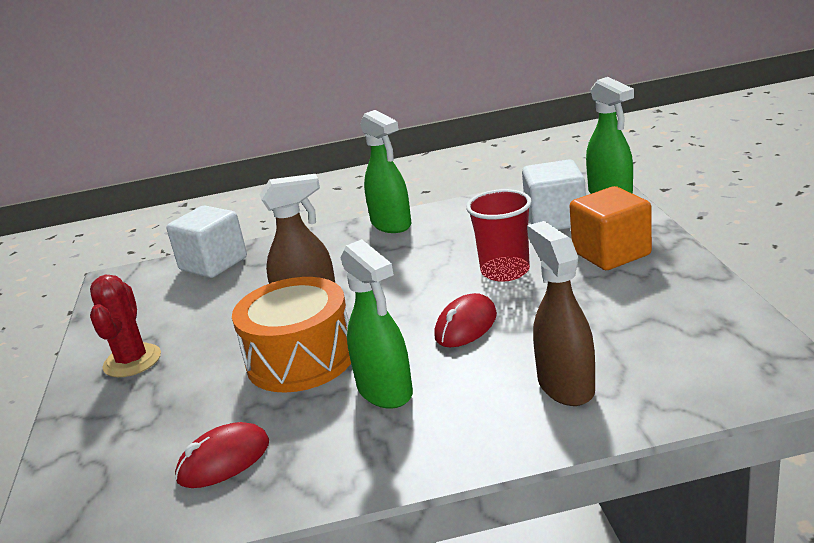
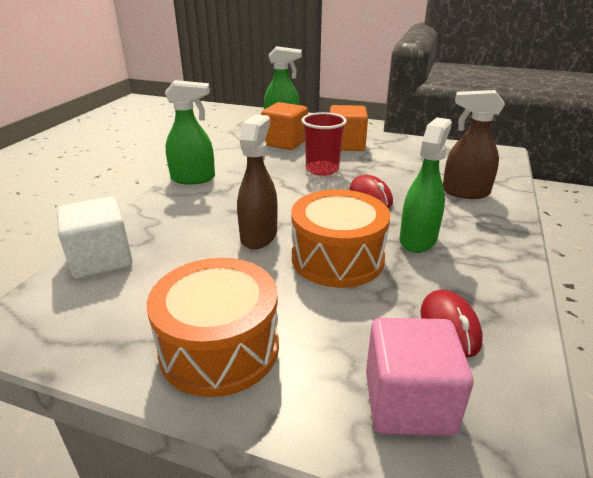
camera: 65 degrees left, 5 degrees up
(107, 468) = (408, 402): none -> pink cube
(132, 361) = (219, 348): red cactus -> orange drum
(385, 391) = (418, 239): green spray bottle -> green spray bottle turned 60 degrees counterclockwise
(555, 220) = (285, 142): white cube -> orange cube

